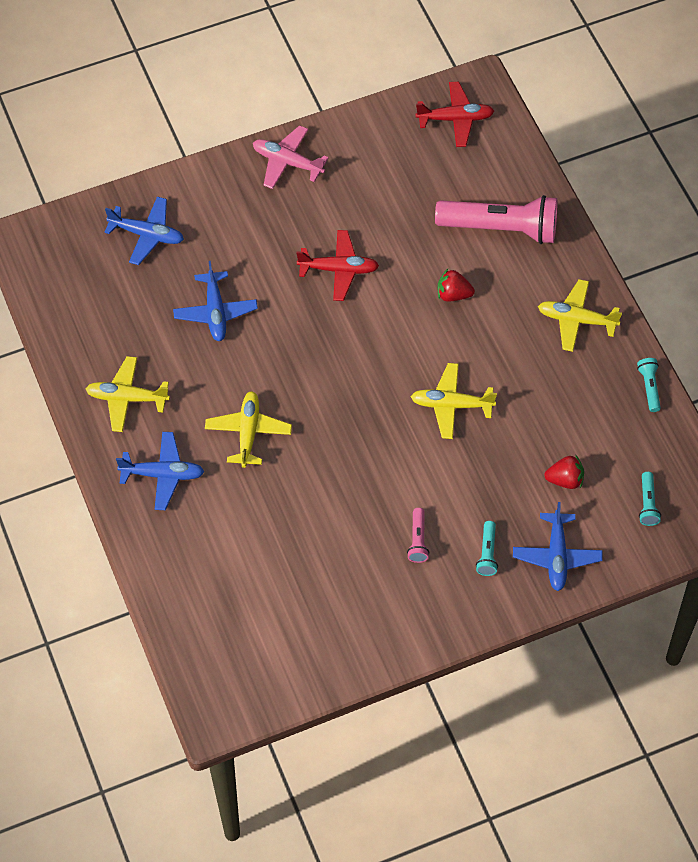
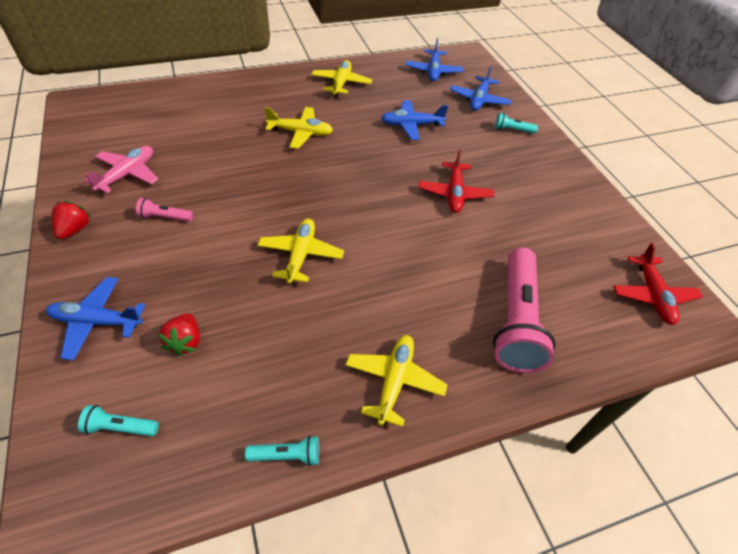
camera: 90 degrees right, 10 degrees down
(162, 474) = (276, 93): blue plane -> blue plane (433, 71)
(287, 162) = (563, 173): pink plane -> pink plane (127, 174)
(453, 294) = (429, 270): red strawberry -> red strawberry (74, 229)
(487, 553) = (128, 264): turquoise flashlight -> turquoise flashlight (512, 130)

